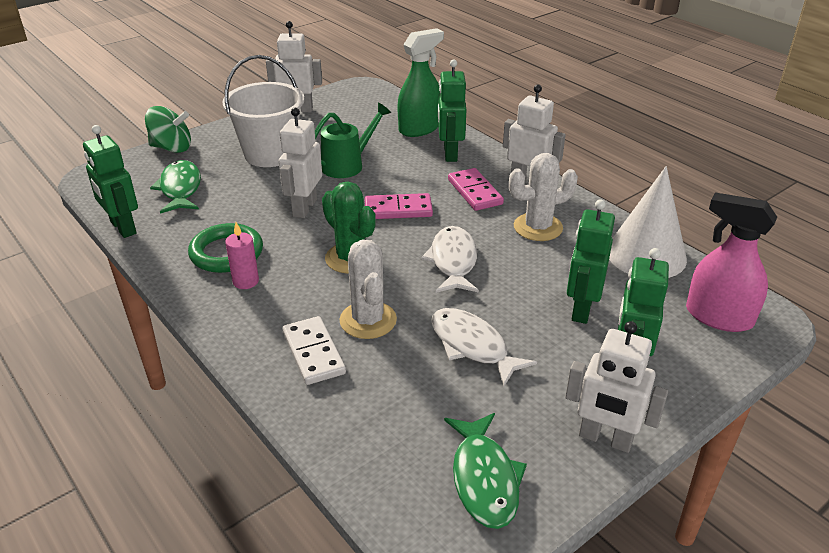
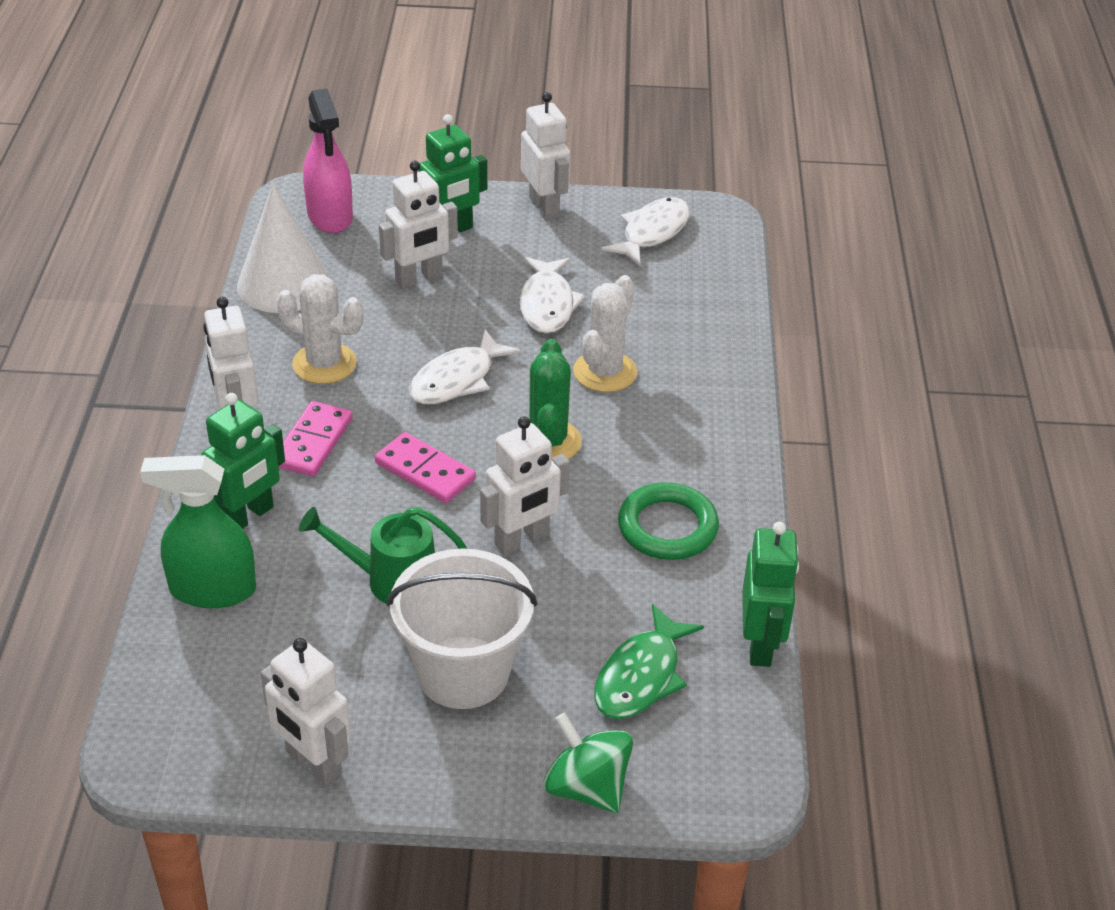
camera: 140 degrees left, 5 degrees up
(246, 281) = (678, 478): pink candle -> none
(313, 353) = (681, 372): white domino -> none
(484, 479) = (652, 232): green fish -> white fish
(581, 309) = (419, 279): green robot -> white robot

